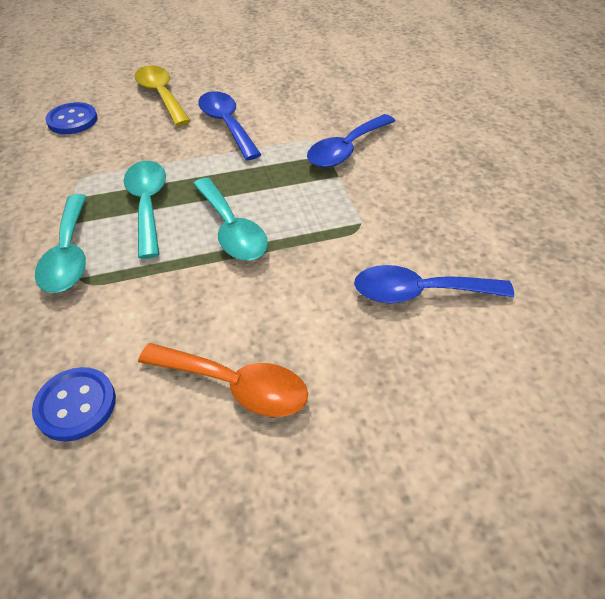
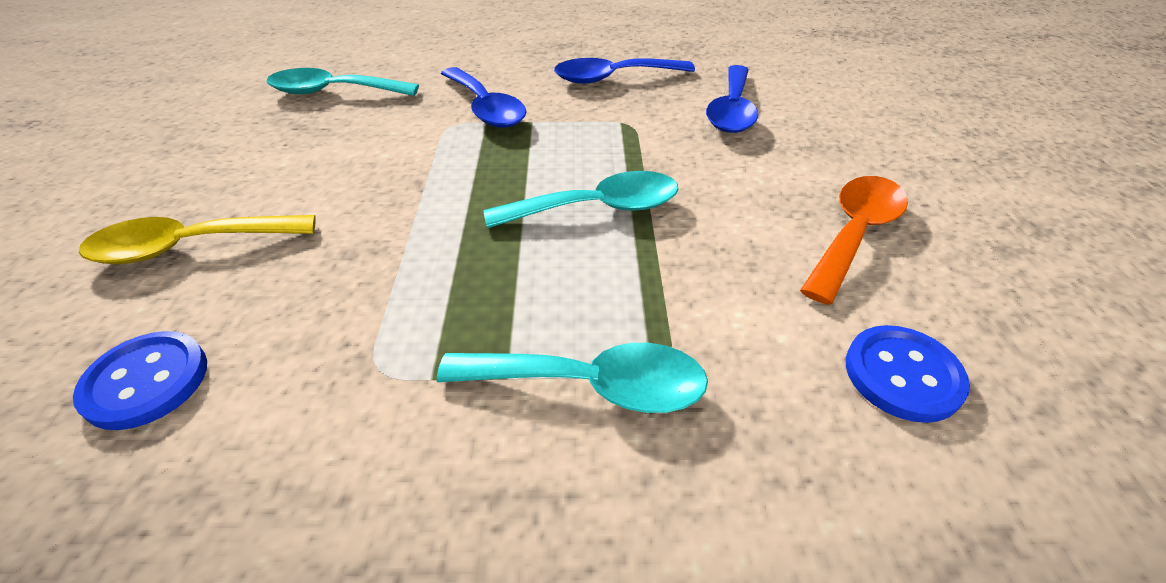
camera: 75 degrees left, 5 degrees down
(147, 204) = (504, 282): turquoise spoon -> turquoise spoon (333, 92)
(227, 124) = (352, 186): blue spoon -> blue spoon (613, 78)

